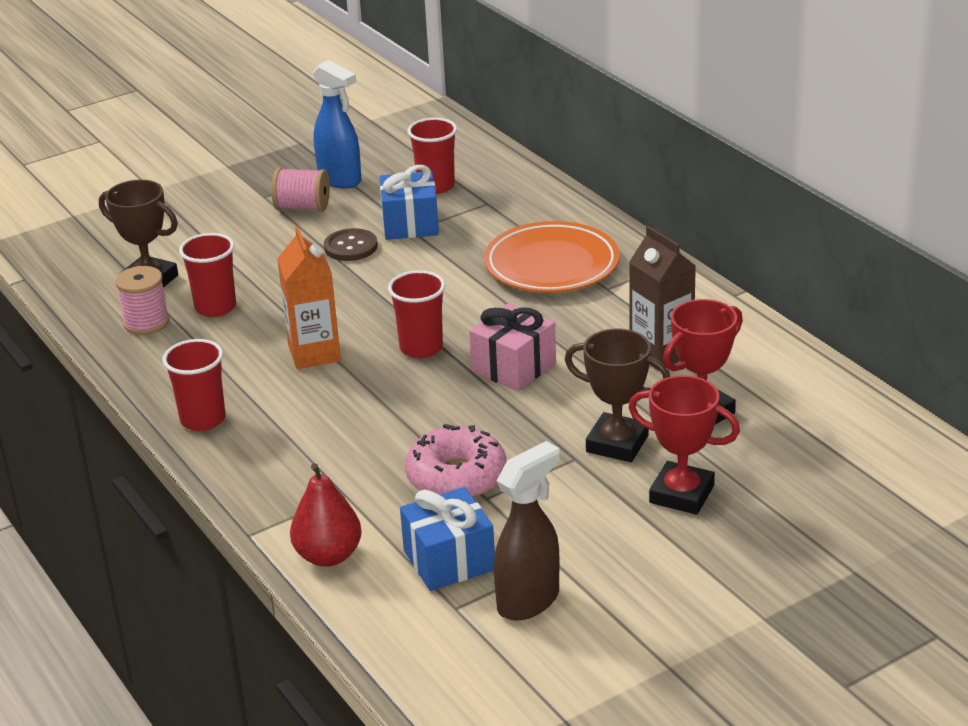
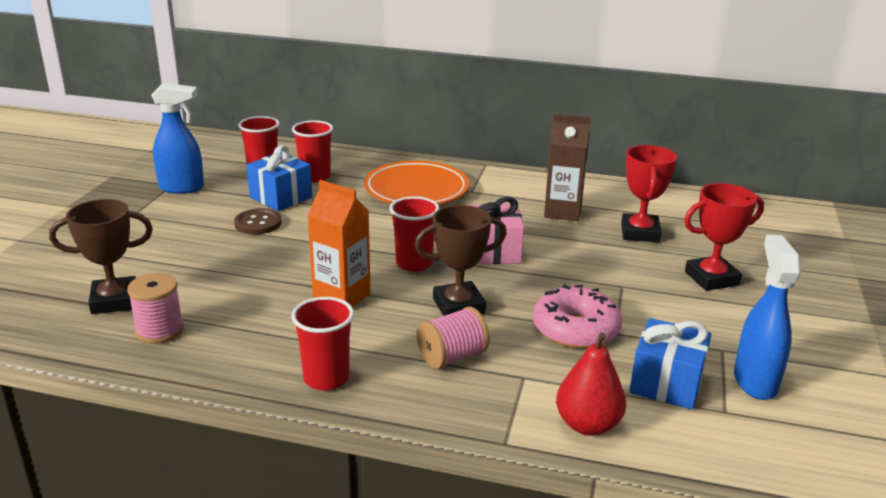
camera: 45 degrees left, 5 degrees down
(215, 307) = (208, 297): red cup -> red cup (315, 177)
(302, 207) = (178, 212): pink spool -> pink spool (452, 356)
(529, 601) = (754, 381): brown spray bottle -> blue spray bottle
(617, 444) = (629, 267): brown trophy -> brown trophy (459, 306)

